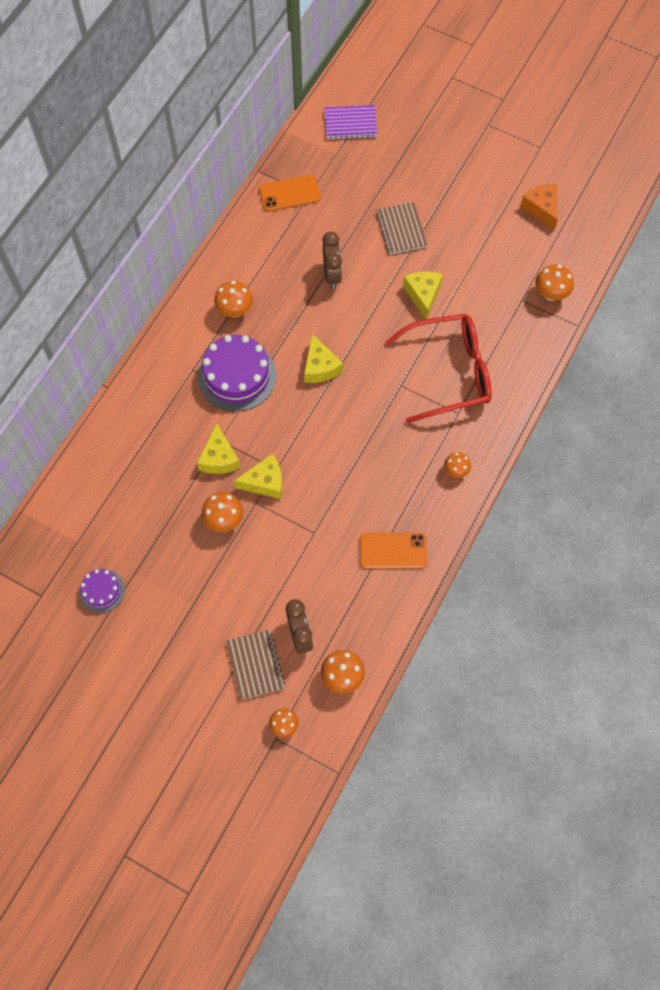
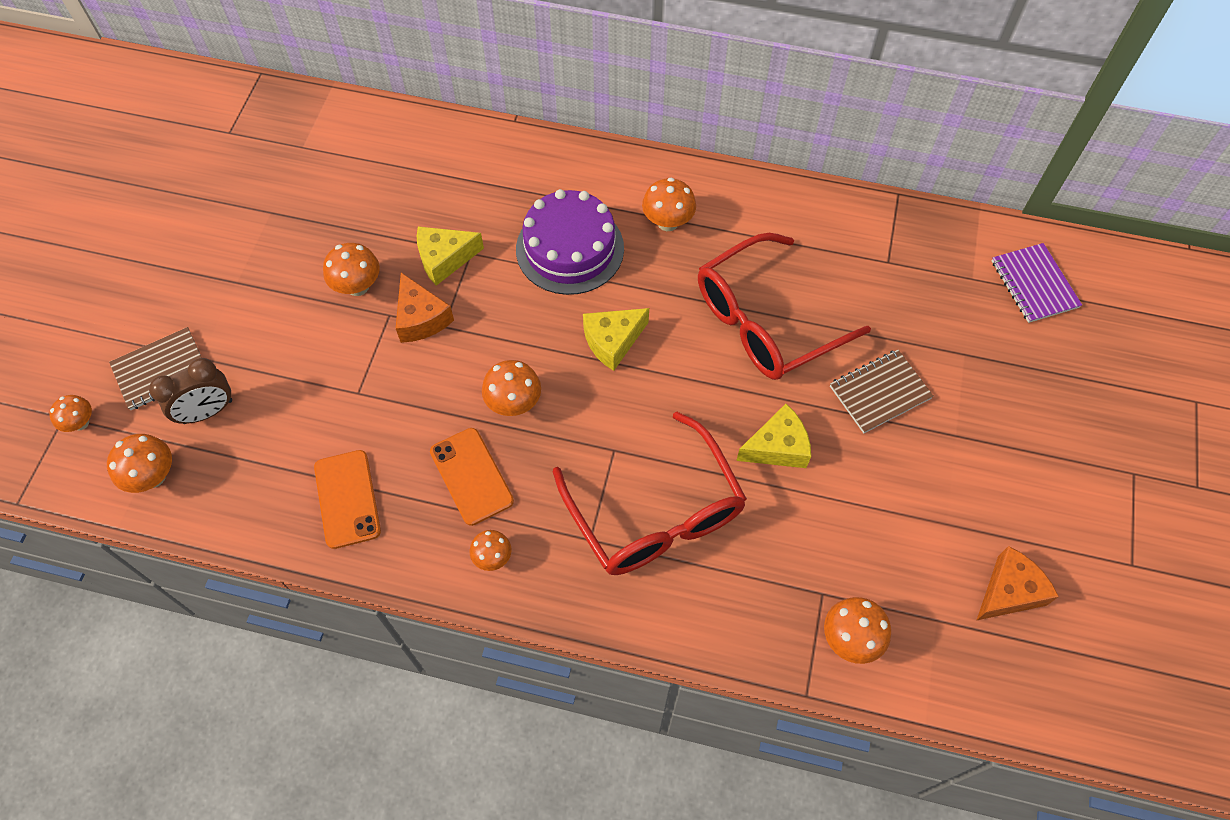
camera: 75 degrees right, 5 degrees down
(102, 591) = (242, 187): purple cake -> none
(265, 482) = (421, 318): yellow cheese -> orange cheese
(289, 193) = (878, 239): orange phone -> orange phone (471, 476)
(332, 275) = (766, 321): brown clock -> red glasses
(350, 436) = (514, 403): none -> orange mushroom

